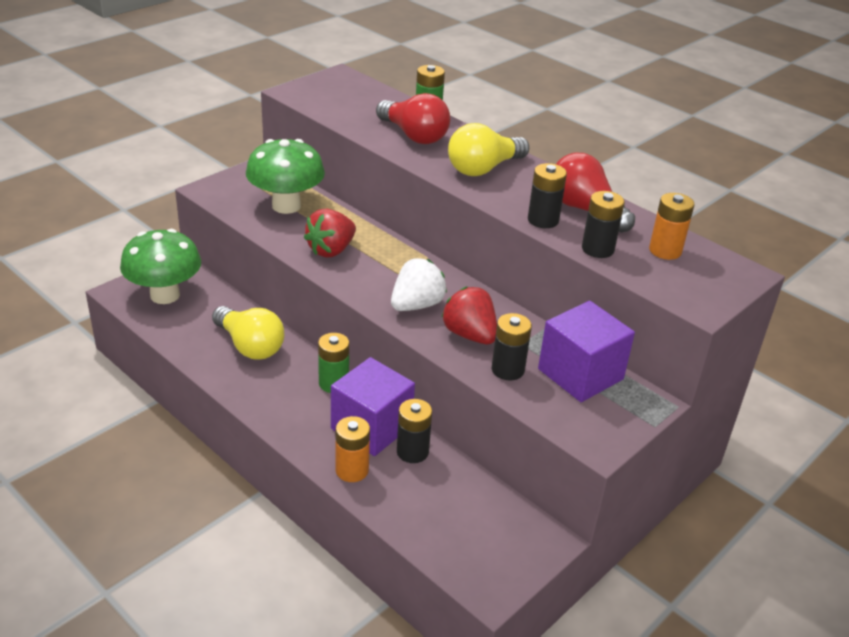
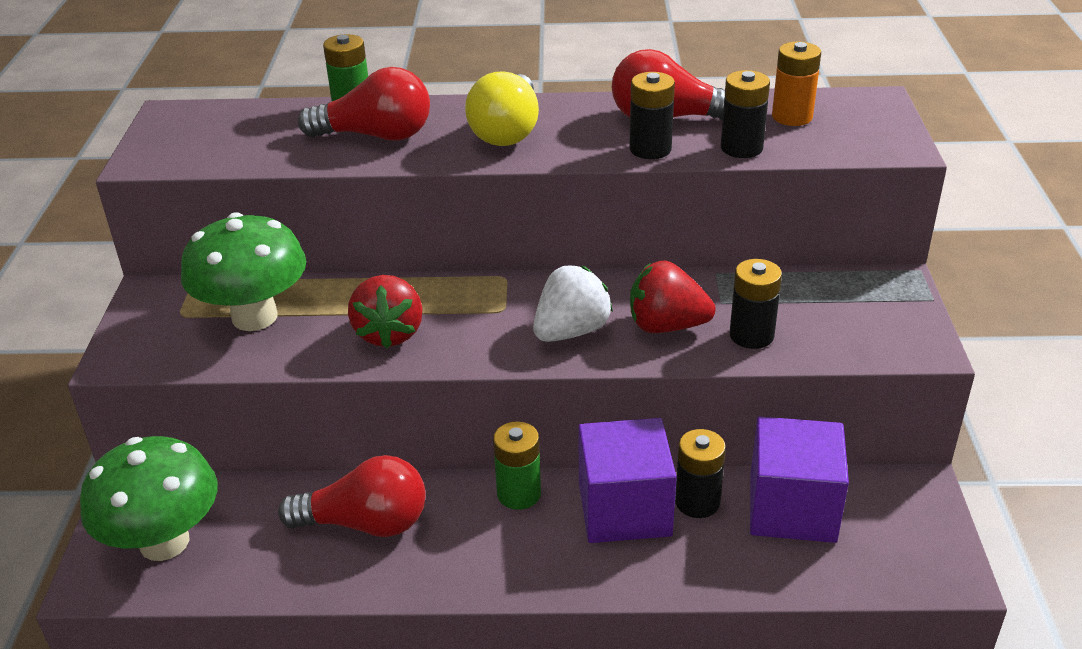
camera: 40 degrees left, 0 degrees up
(250, 346) = (365, 523): yellow light bulb -> red light bulb
(352, 470) = (673, 568): orange battery -> none
(416, 305) = (571, 331): white strawberry -> white strawberry turned 45 degrees clockwise
(580, 374) = (811, 295): purple cube -> purple cube (792, 508)

